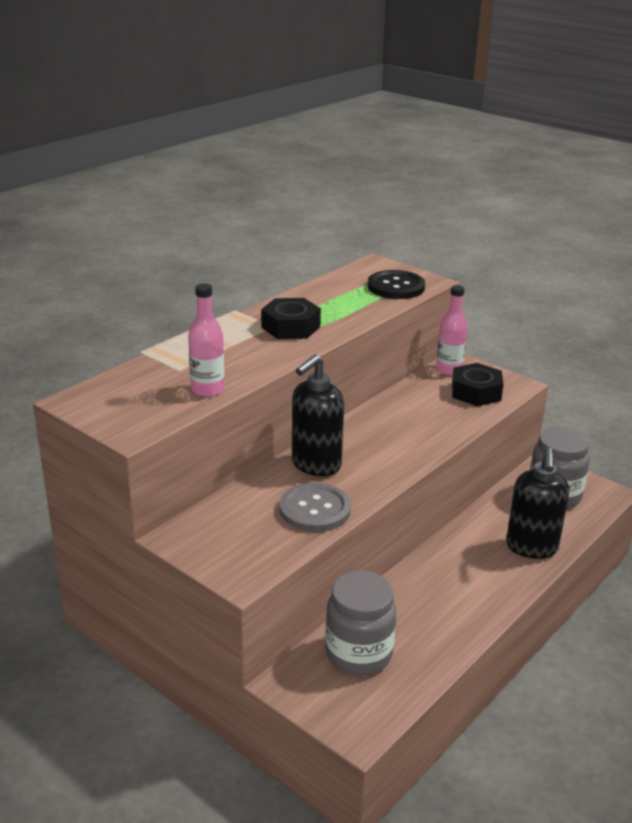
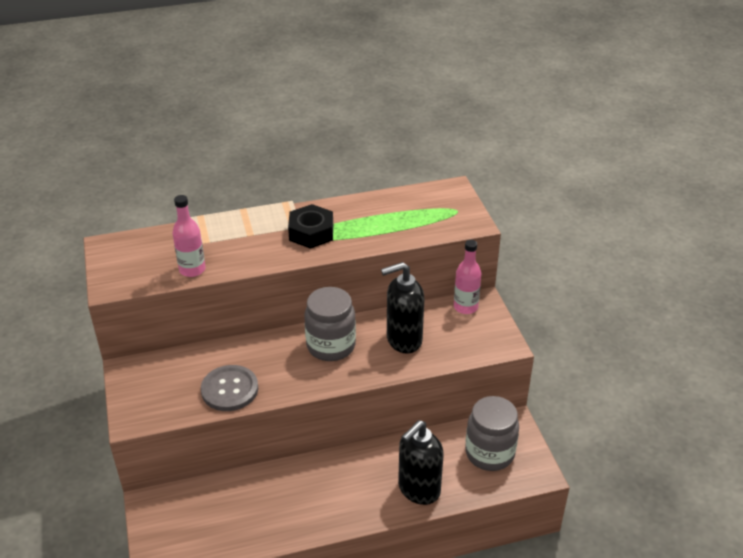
camera: 35 degrees right, 10 degrees up
(315, 465) = (270, 352): black soap dispenser -> black soap dispenser (403, 340)
(358, 653) = (211, 507): grey jar -> grey jar (331, 346)
(396, 287) = (438, 220): black button -> none
(476, 392) = (462, 338): black nut -> none

